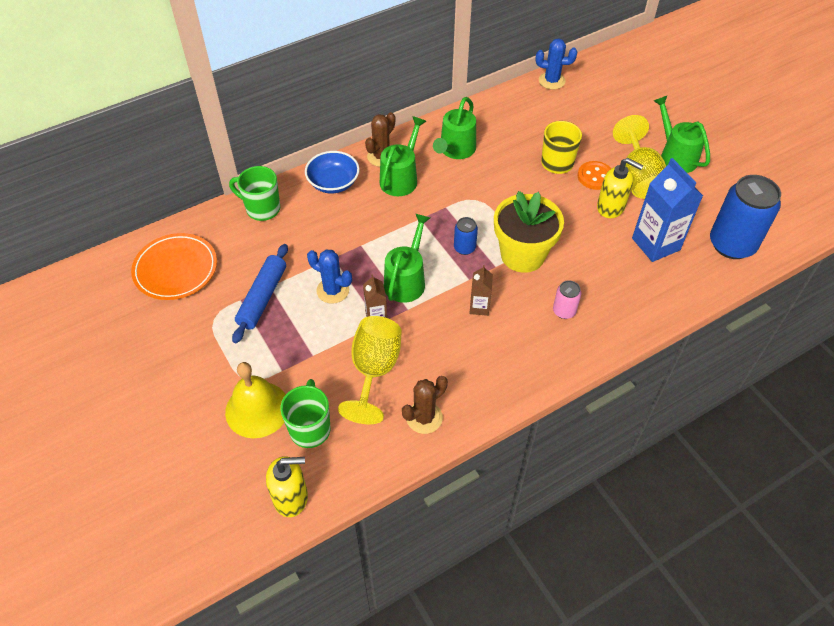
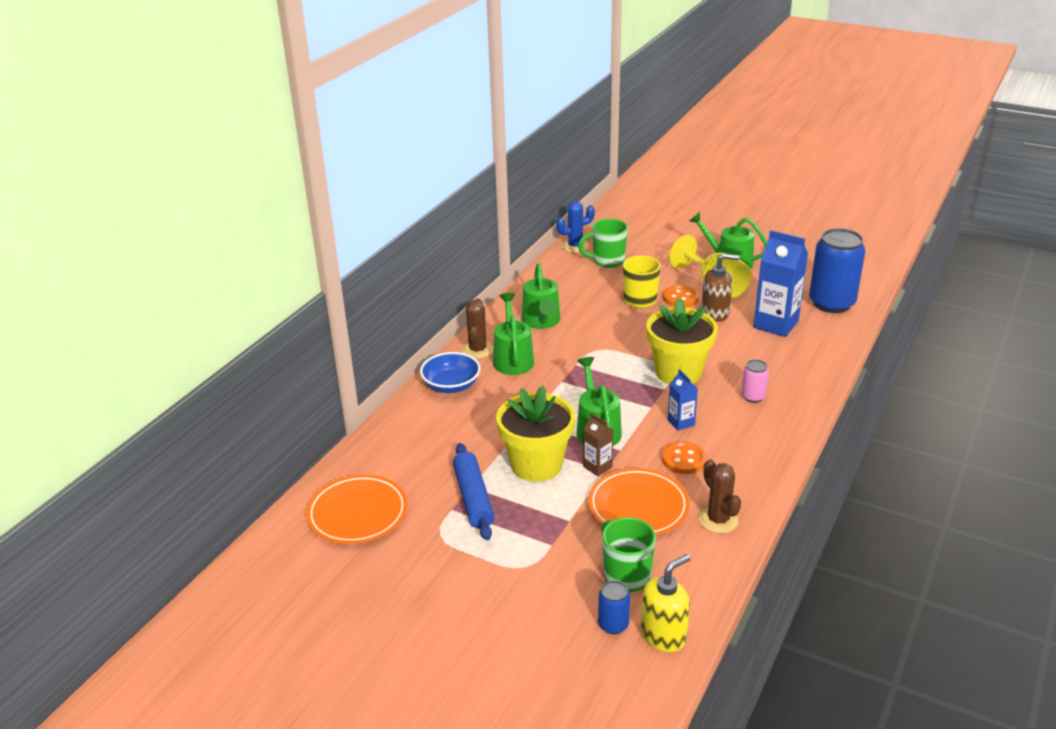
camera: 30 degrees left, 20 degrees down
(257, 409) = (559, 585): yellow bell -> none
(262, 209) = (399, 431): green mug -> green mug (607, 261)
(333, 290) = (536, 465): blue cactus -> yellow flower pot
(374, 371) = (638, 506): yellow goblet -> orange plate
(424, 417) = (718, 520): brown cactus -> brown cactus turned 45 degrees counterclockwise
(449, 345) = (683, 459): none -> orange button
(464, 248) = (623, 387): blue can -> blue can (613, 625)
(479, 307) = (681, 422): brown carton -> blue carton
(611, 207) = (715, 313): yellow soap dispenser -> brown soap dispenser

